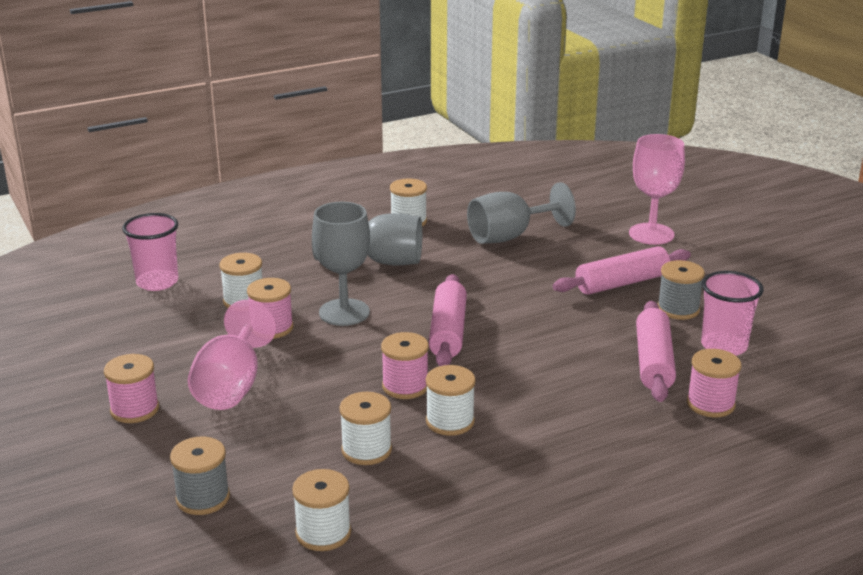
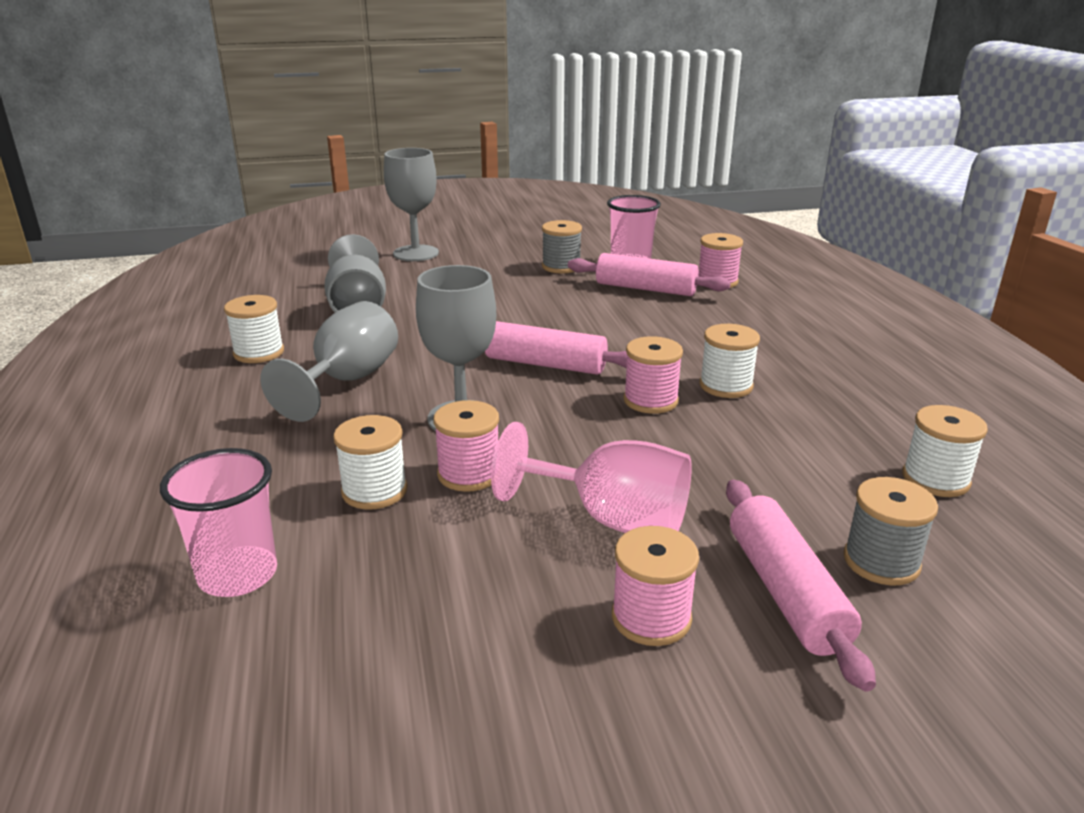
camera: 75 degrees left, 0 degrees up
(366, 450) = (776, 437): white spool -> none
(622, 283) = (500, 278): pink rolling pin -> pink rolling pin (786, 592)
(651, 234) = (416, 253): pink goblet -> grey goblet

